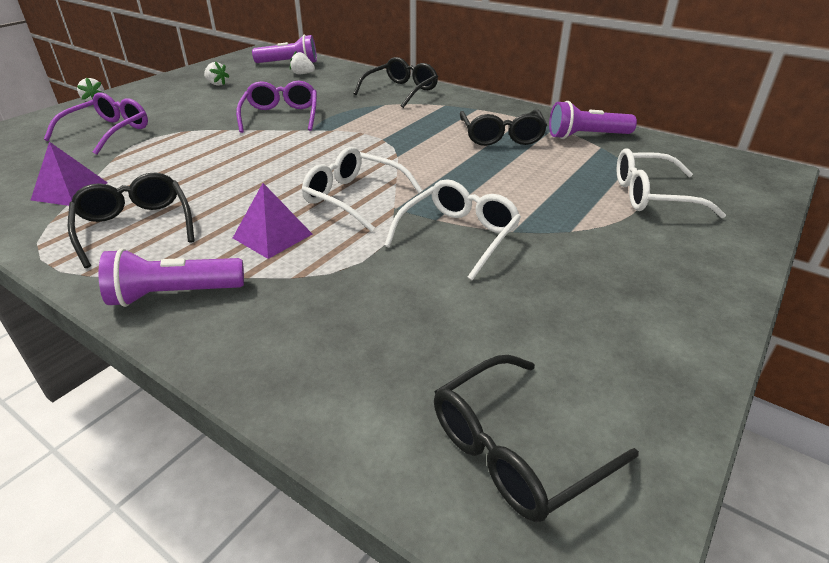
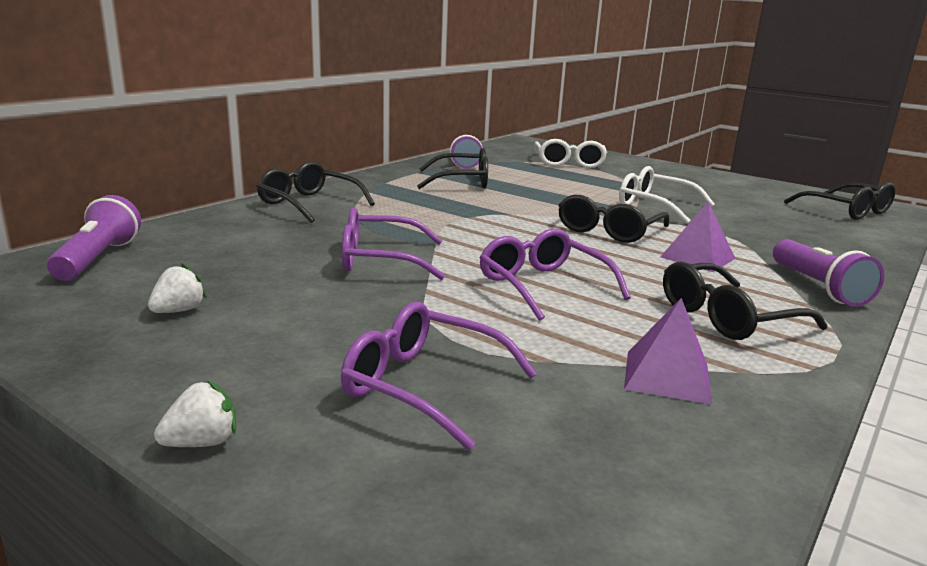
camera: 90 degrees left, 15 degrees down
(222, 162) = (543, 286): none -> purple glasses
(302, 74) = (178, 249): white strawberry -> none
(354, 197) = (608, 230): white glasses -> black glasses

